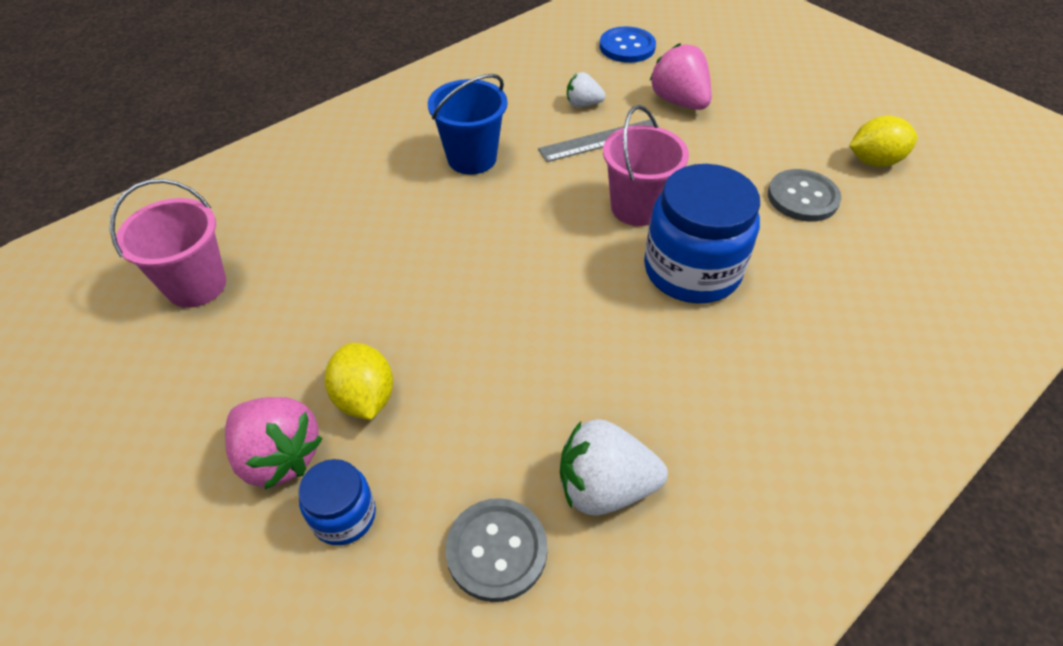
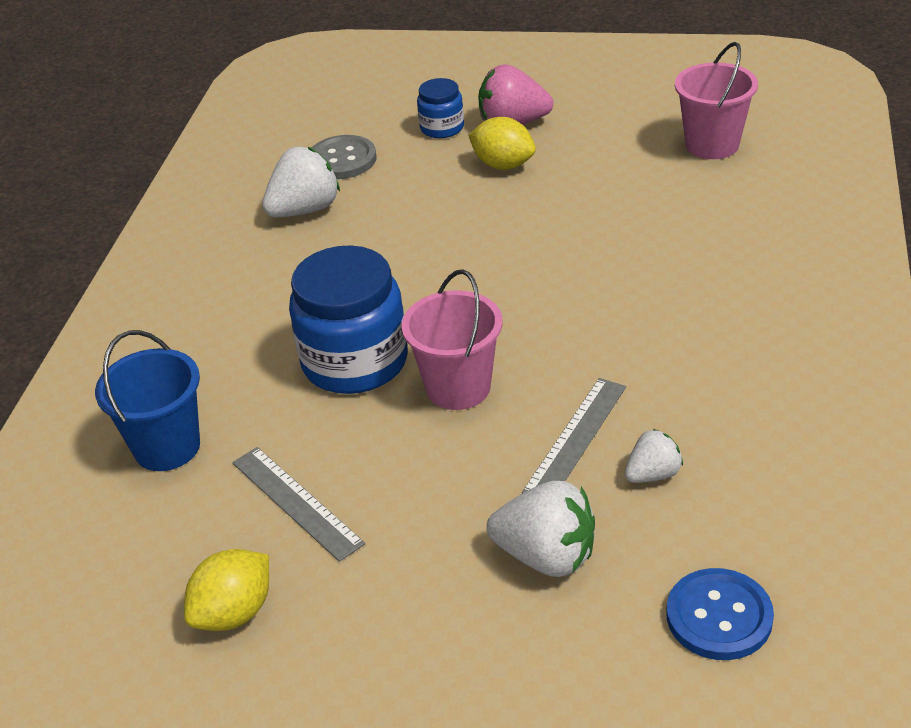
camera: 145 degrees right, 10 degrees down
(472, 158) = (674, 339): blue bucket -> blue bucket (167, 447)
(679, 101) = (546, 556): pink strawberry -> white strawberry
(802, 197) = (296, 502): grey button -> grey ruler

